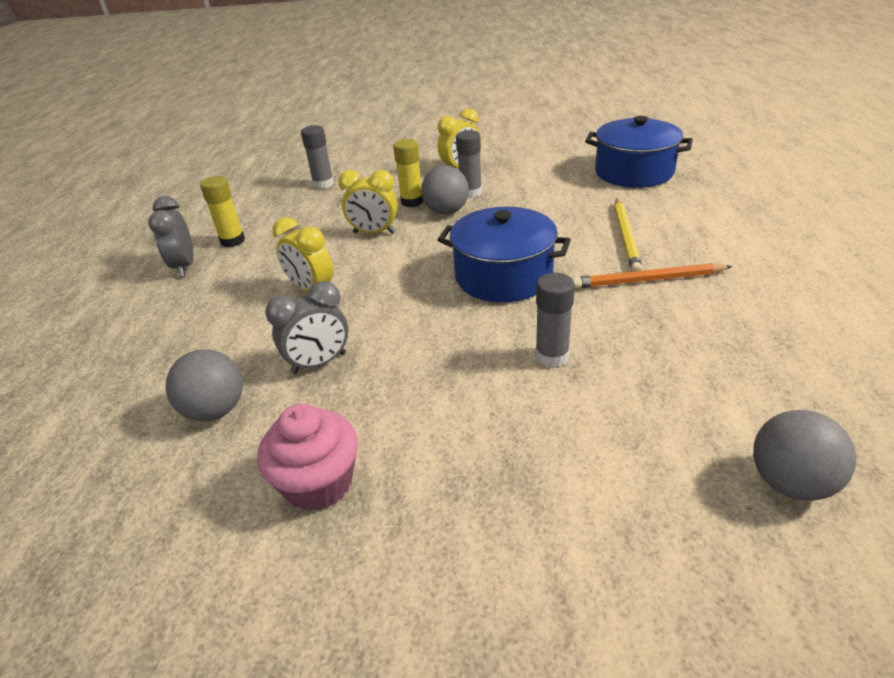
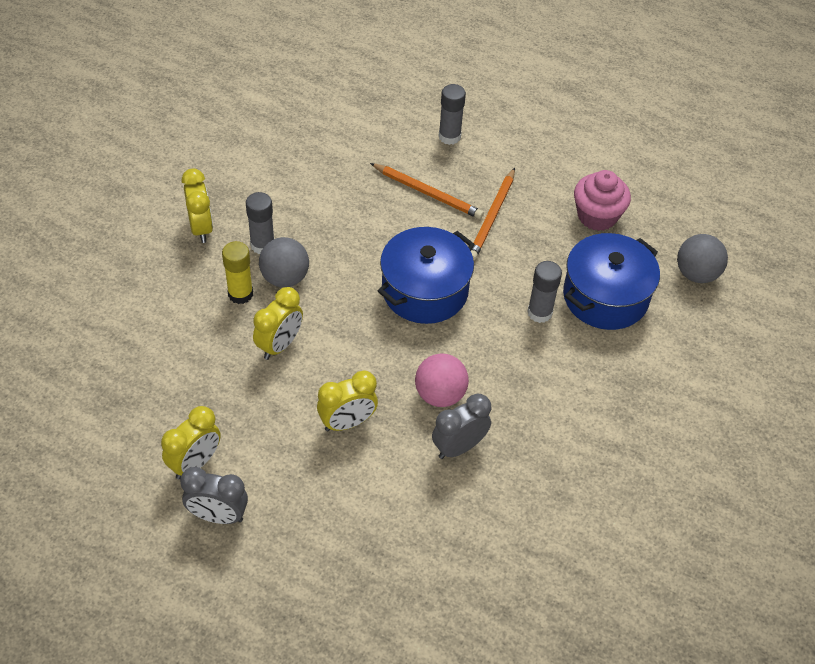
camera: 70 degrees left, 15 degrees up
(215, 410) = (474, 527): grey ball -> none
(232, 241) = (195, 463): yellow glue stick -> yellow clock
(318, 483) = (584, 482): pink cupcake -> pink cupcake (597, 216)
(319, 363) = (459, 447): grey clock -> grey clock turned 120 degrees counterclockwise
(323, 184) = (124, 349): grey glue stick -> grey glue stick (449, 136)
(380, 328) = (440, 395): none -> pink ball
(626, 237) = (428, 193): yellow pencil -> orange pencil
(634, 172) = (327, 124): blue pot -> blue pot (605, 296)

